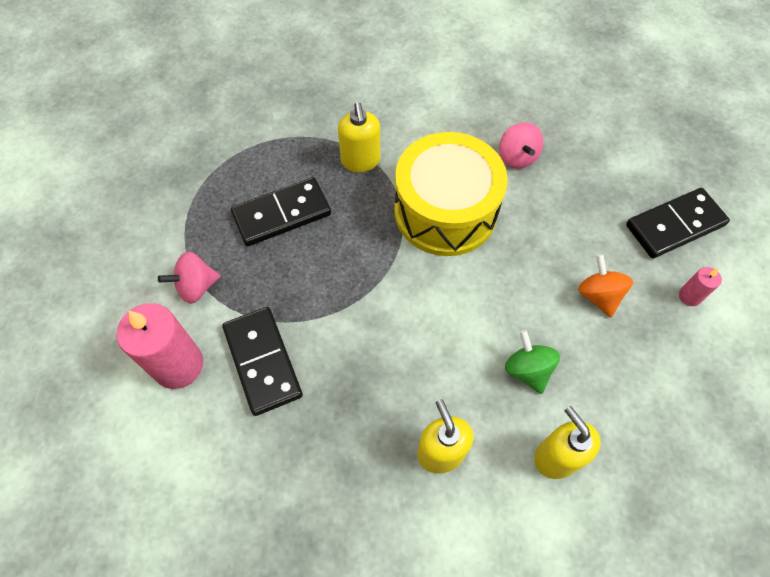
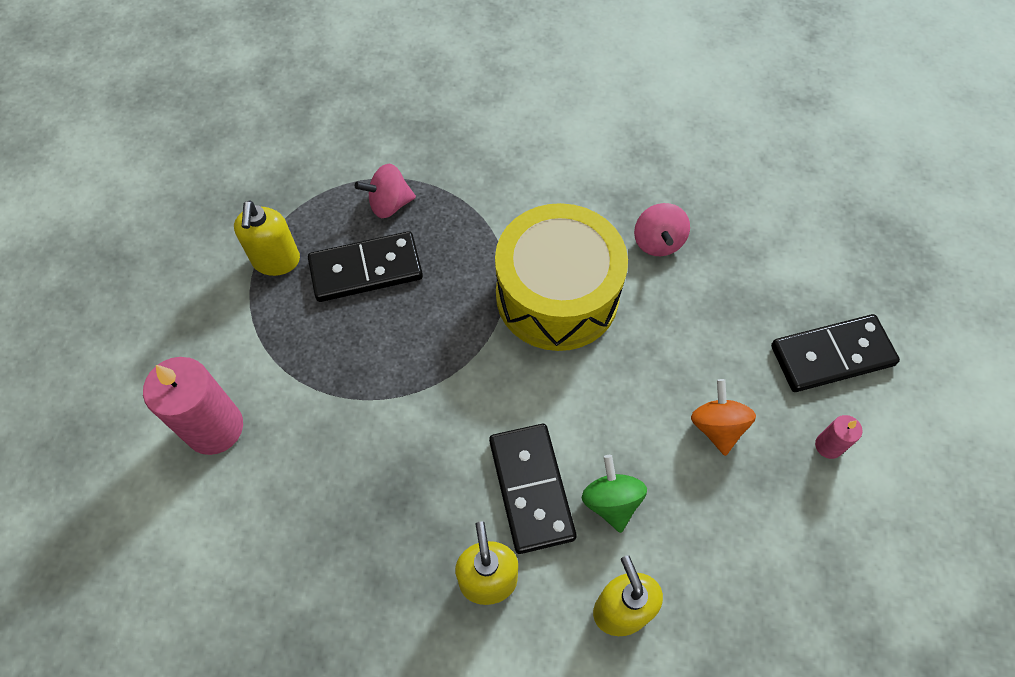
camera: 10 degrees right, 0 degrees up
(196, 287) = (252, 340): pink spinning top -> pink spinning top (389, 204)
(263, 361) = (309, 439): black domino -> black domino (531, 489)
(360, 161) = (470, 219): yellow soap dispenser -> yellow soap dispenser (276, 261)

